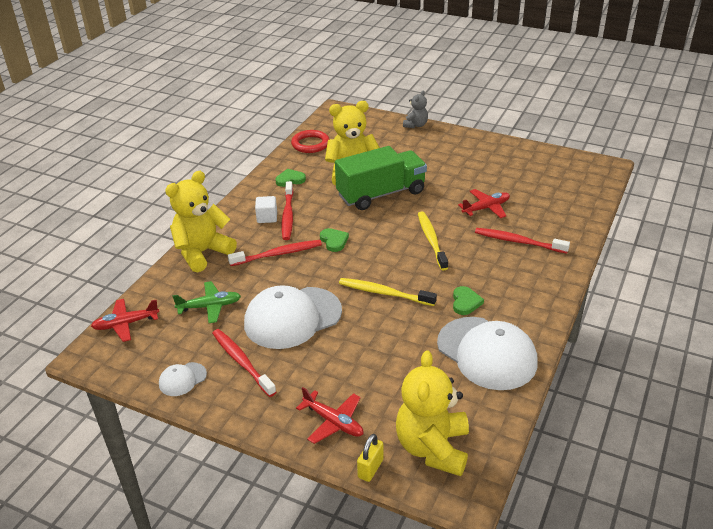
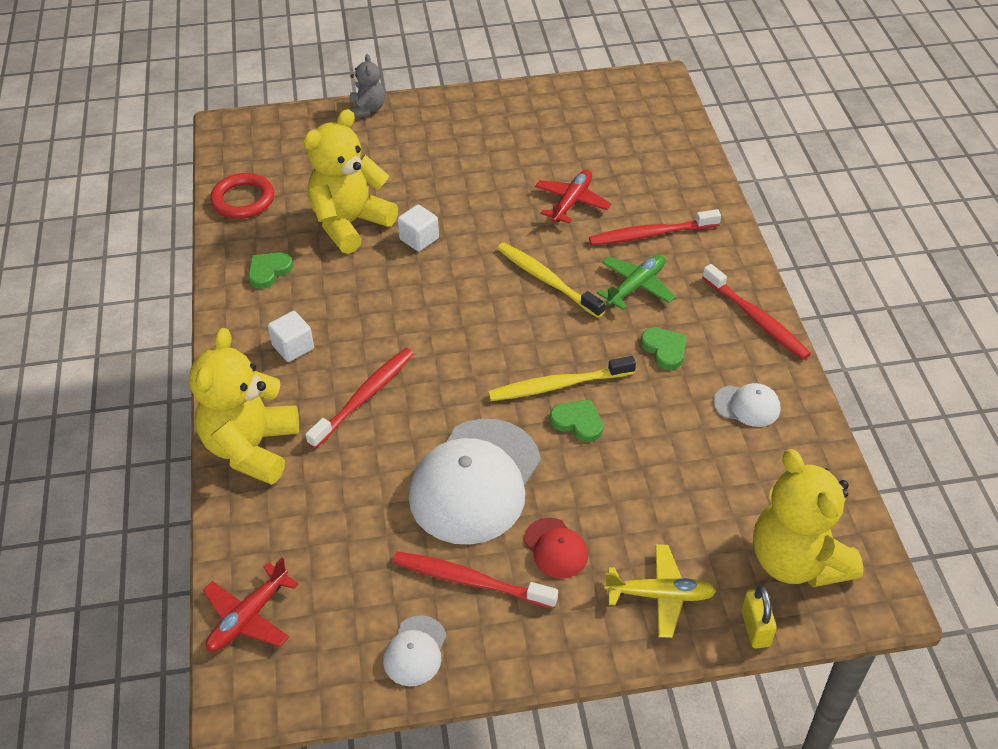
camera: 35 degrees left, 10 degrees up
(210, 306) = (346, 525): green plane -> green plane (636, 286)
(288, 215) = (320, 330): red toothbrush -> red toothbrush (756, 318)
(301, 369) = (556, 548): none -> red cap
(333, 422) = (660, 595): red plane -> yellow plane
(334, 241) = (423, 340): green heart -> green heart (578, 422)
(381, 194) = (419, 239): green truck -> white cube
(487, 353) = (747, 406): white cap -> white cap, size x0.45

